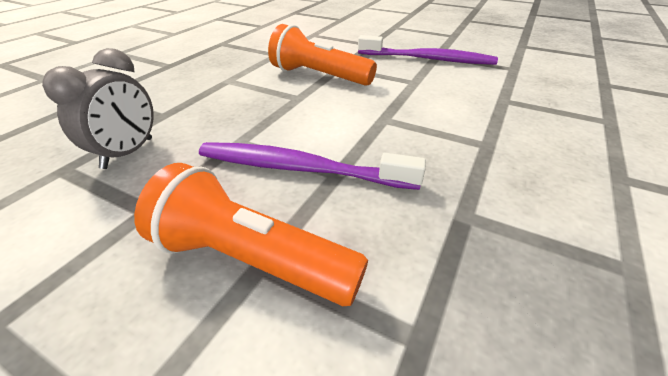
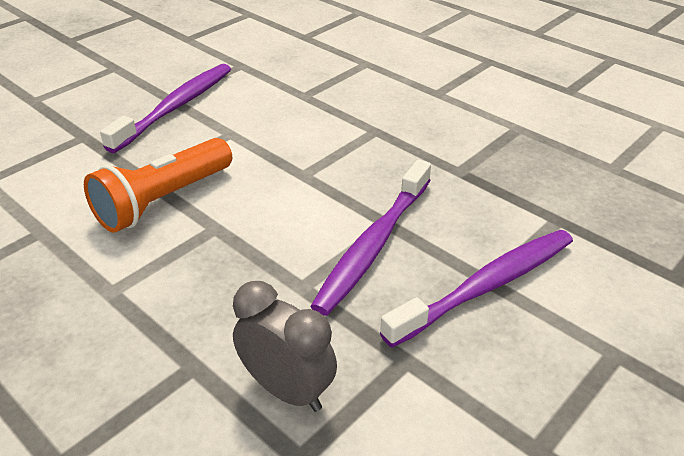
camera: 75 degrees left, 0 degrees up
(251, 259) = (486, 286): orange flashlight -> purple toothbrush

